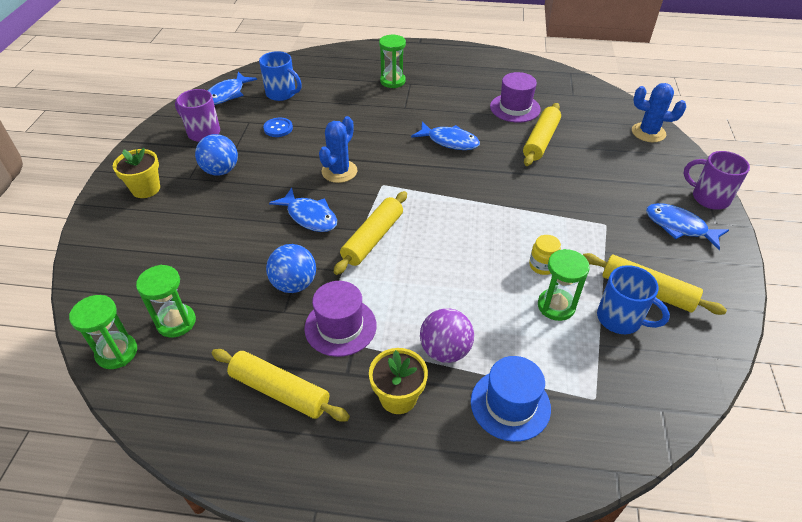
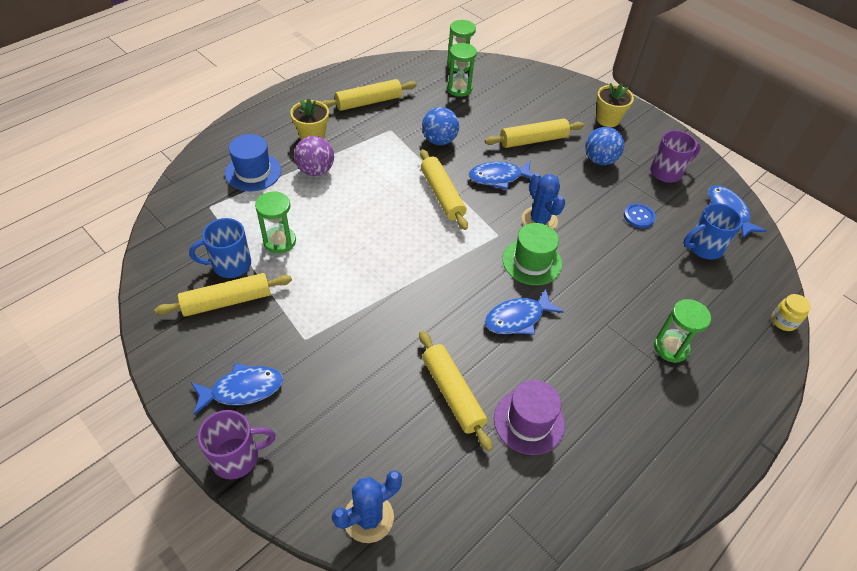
camera: 125 degrees right, 5 degrees up
(228, 220) = (533, 140): none -> yellow rolling pin
(340, 326) = (384, 141): purple hat -> none
(390, 157) = (532, 262): none -> green hat
(542, 266) = (316, 262): yellow jar -> yellow jar (783, 321)

